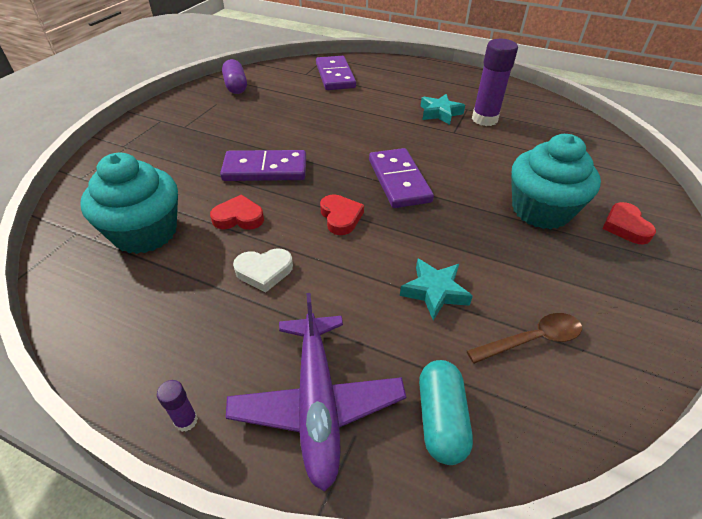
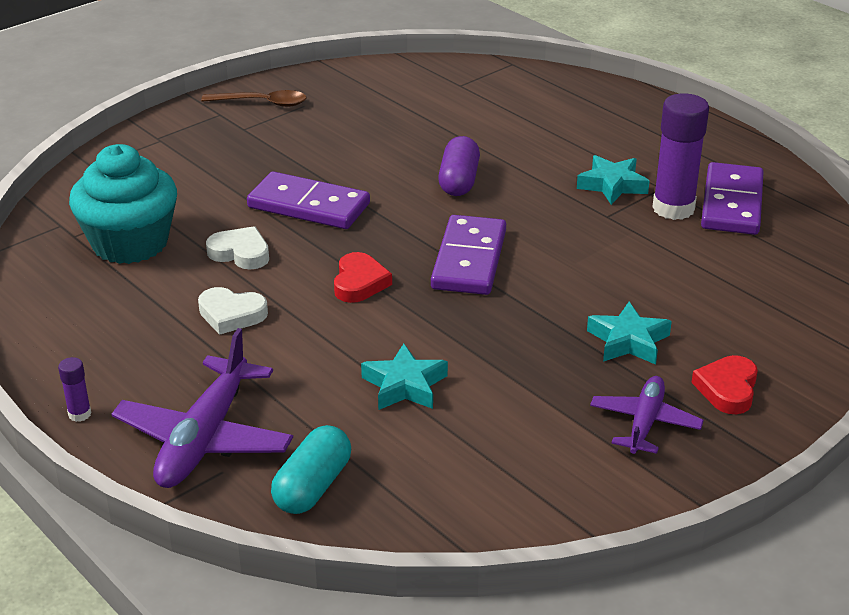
camera: 25 degrees right, 10 degrees down
(236, 86) = (346, 86): purple capsule -> purple capsule (459, 181)
(239, 217) = (240, 253): red heart -> white heart
(335, 76) = (502, 97): purple domino -> purple domino (732, 203)
(532, 339) = (474, 458): brown spoon -> brown spoon (262, 103)
(540, 210) = (628, 341): turquoise cupcake -> turquoise star
(606, 268) = (644, 423): none -> purple plane

